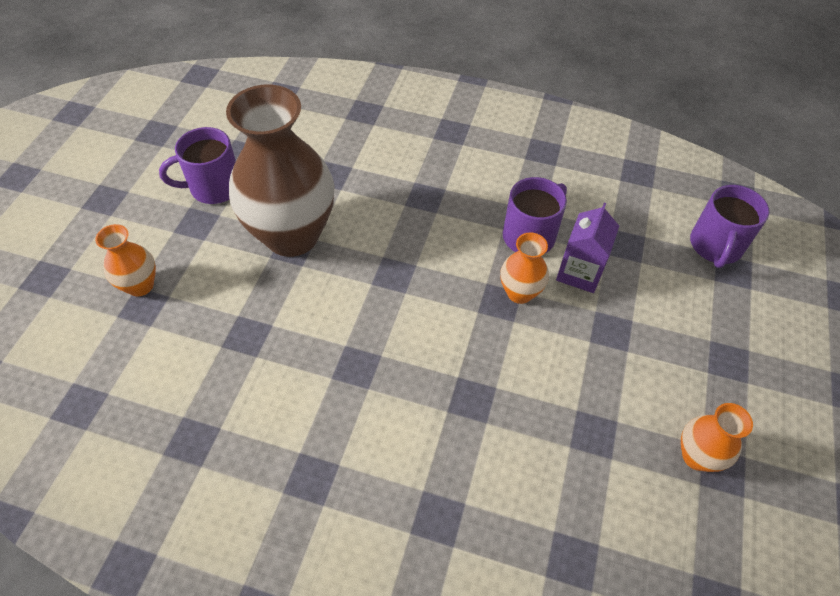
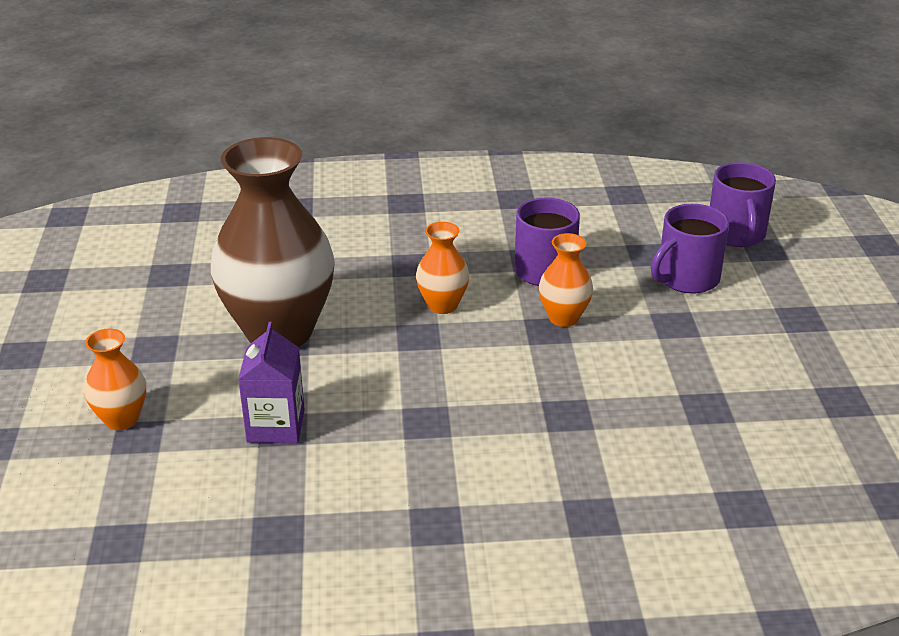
camera: 20 degrees left, 20 degrees down
(214, 187) = (155, 312): purple mug -> purple mug (686, 279)
(579, 272) = (615, 286): purple carton -> purple carton (276, 426)
(697, 456) = (814, 397): orange vase -> orange vase (442, 305)

